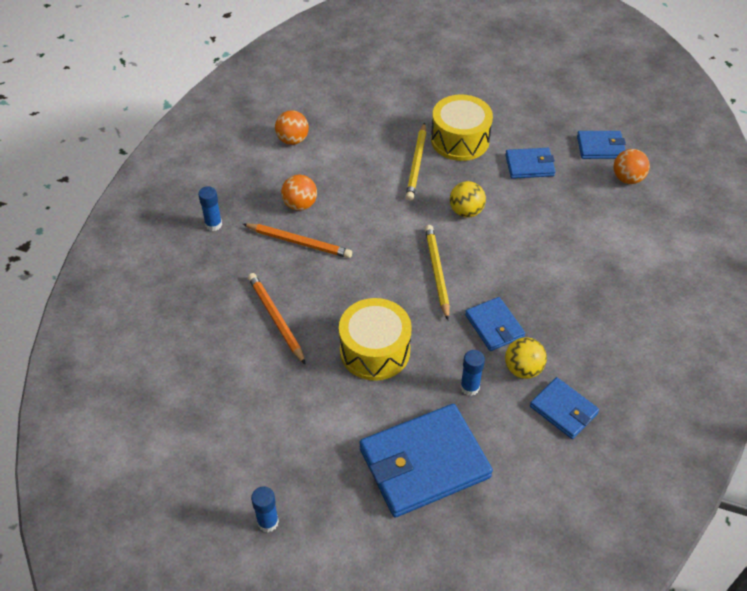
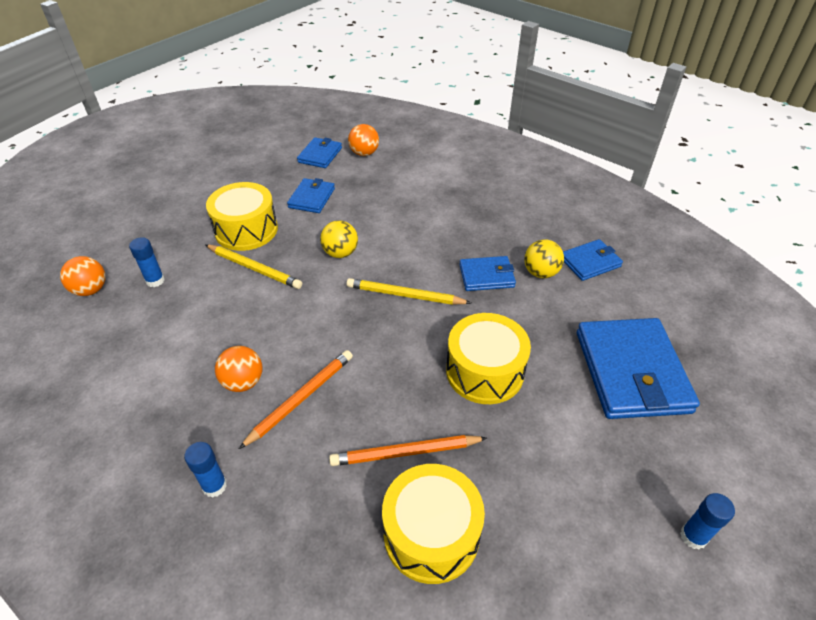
camera: 70 degrees left, 5 degrees down
(217, 351) = (431, 534): none -> yellow drum
(292, 140) = (134, 361): orange ball -> orange ball (91, 290)
(469, 387) = (551, 313): blue glue stick -> blue glue stick (155, 281)

